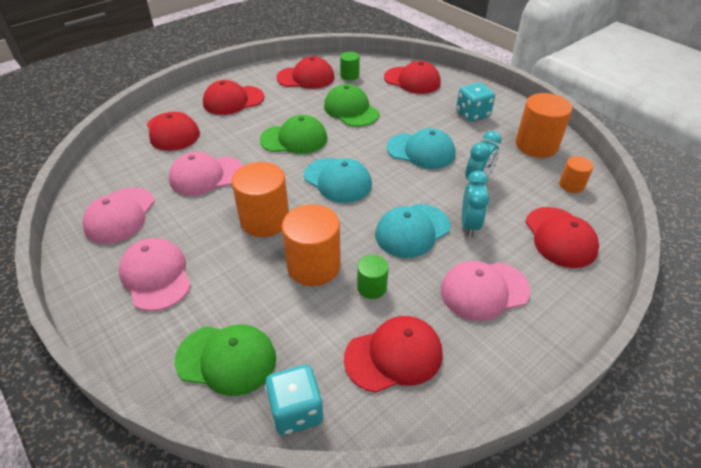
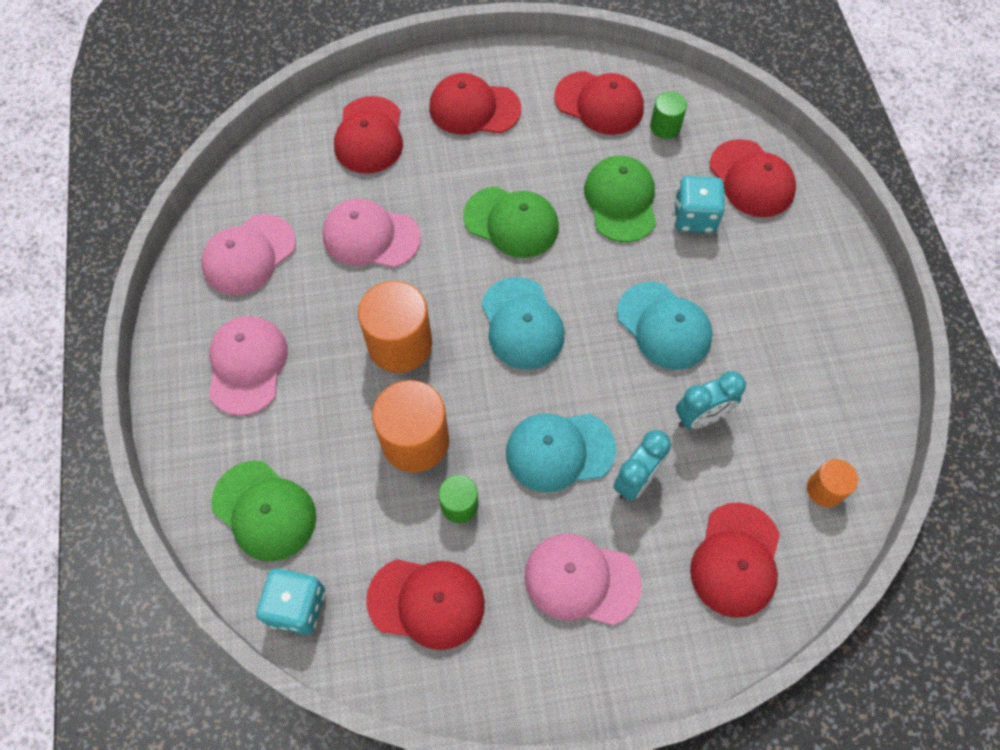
camera: 30 degrees right, 20 degrees up
(472, 114) = (790, 291): turquoise dice -> turquoise dice (694, 217)
(536, 145) = (836, 396): orange cylinder -> none

